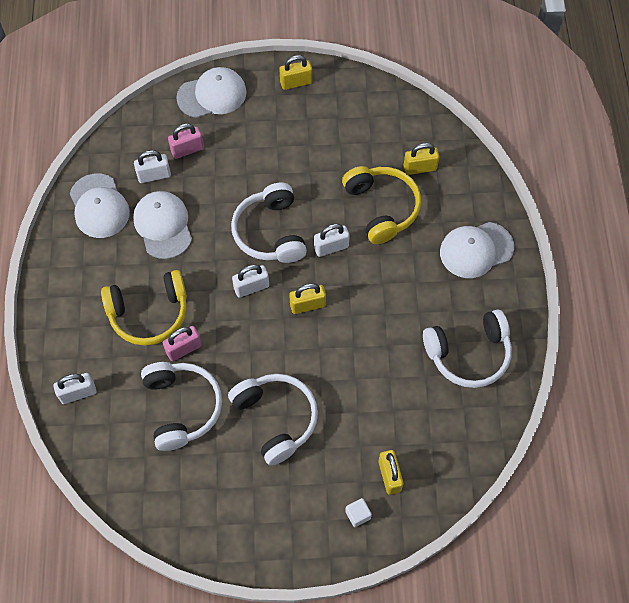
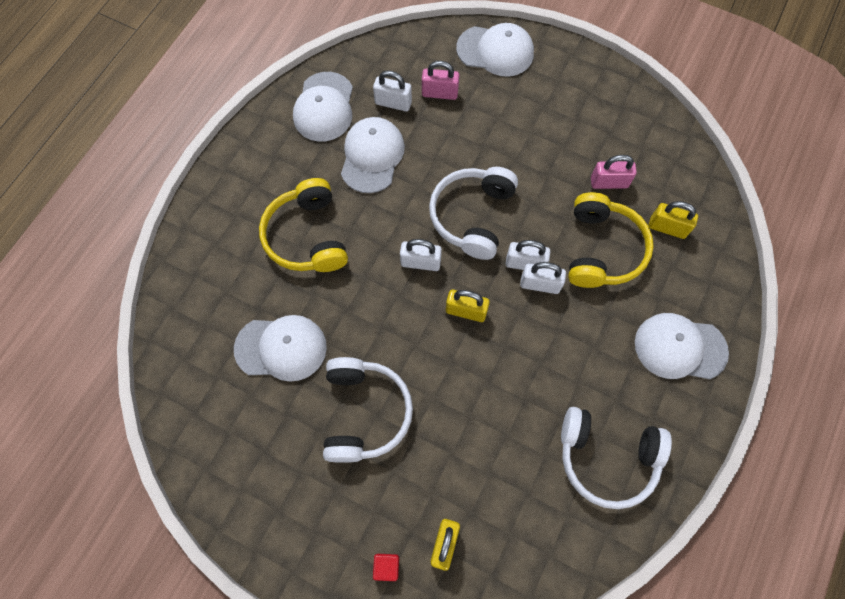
camera: 30 degrees right, 5 degrees up
(78, 393) = (195, 279): white padlock -> white padlock (540, 284)
(149, 313) = (307, 236): yellow headphones -> yellow headphones turned 60 degrees clockwise
(182, 407) = (281, 348): white headphones -> white cap
(184, 349) = (318, 289): pink padlock -> pink padlock (609, 182)
(296, 83) = (586, 78): yellow padlock -> none
(358, 514) = (386, 566): white cube -> red cube

